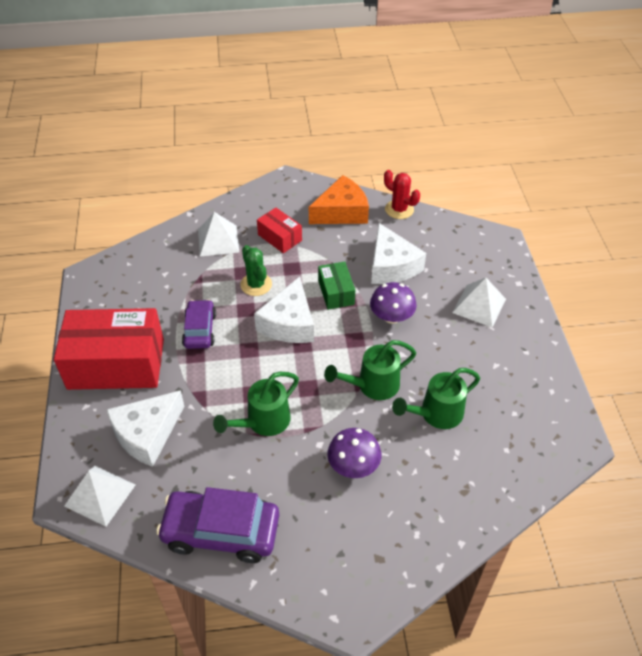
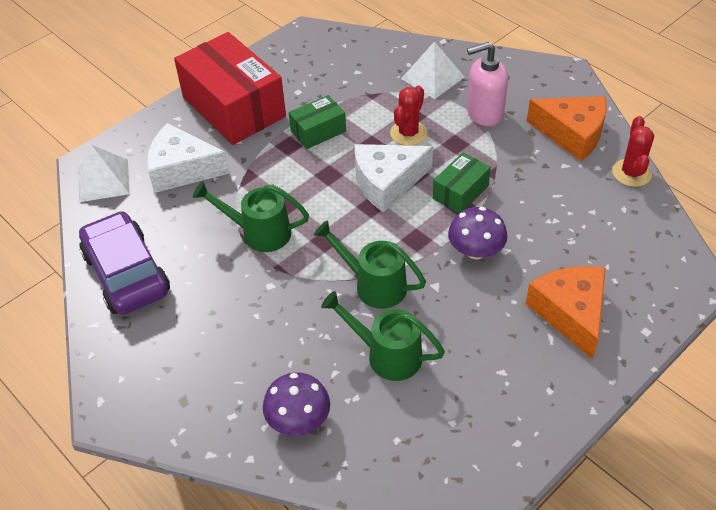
camera: 55 degrees right, 0 degrees up
(200, 330) = (318, 131): purple car -> green box
(256, 284) = (408, 133): green cactus -> red cactus
(279, 237) = (484, 113): red box -> pink soap dispenser
(353, 465) = (268, 323): purple mushroom -> purple mushroom (298, 419)
(391, 266) = (544, 212): white cheese -> none
(479, 305) = (571, 313): white pyramid -> orange cheese

